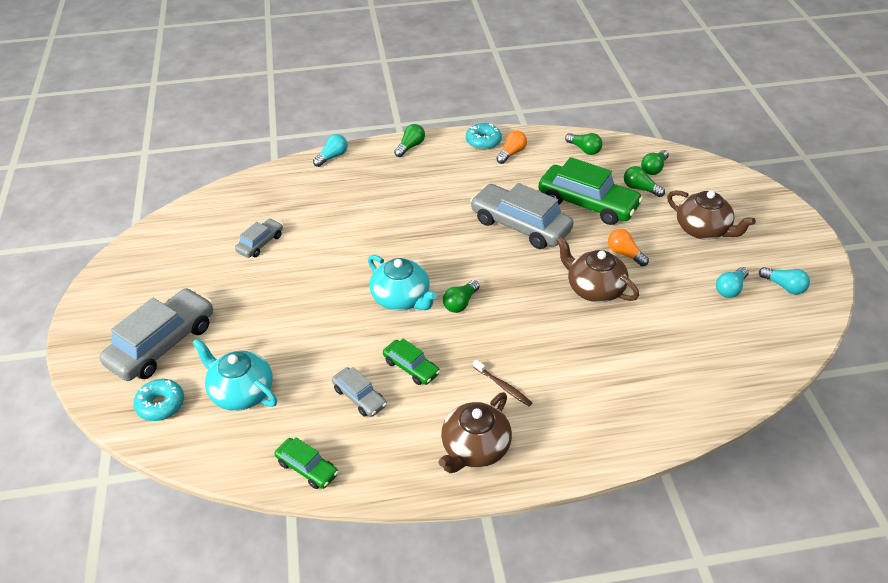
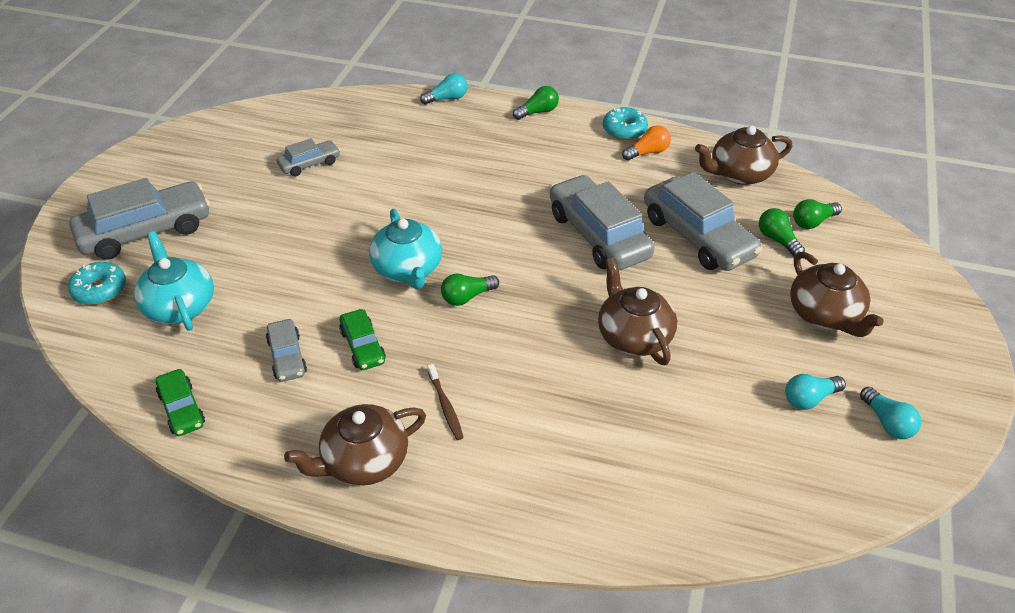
camera: 25 degrees right, 0 degrees up
(584, 149) = (739, 174): green light bulb -> brown teapot
(587, 203) = (698, 236): green car -> grey car
(625, 254) = (701, 309): orange light bulb -> none

